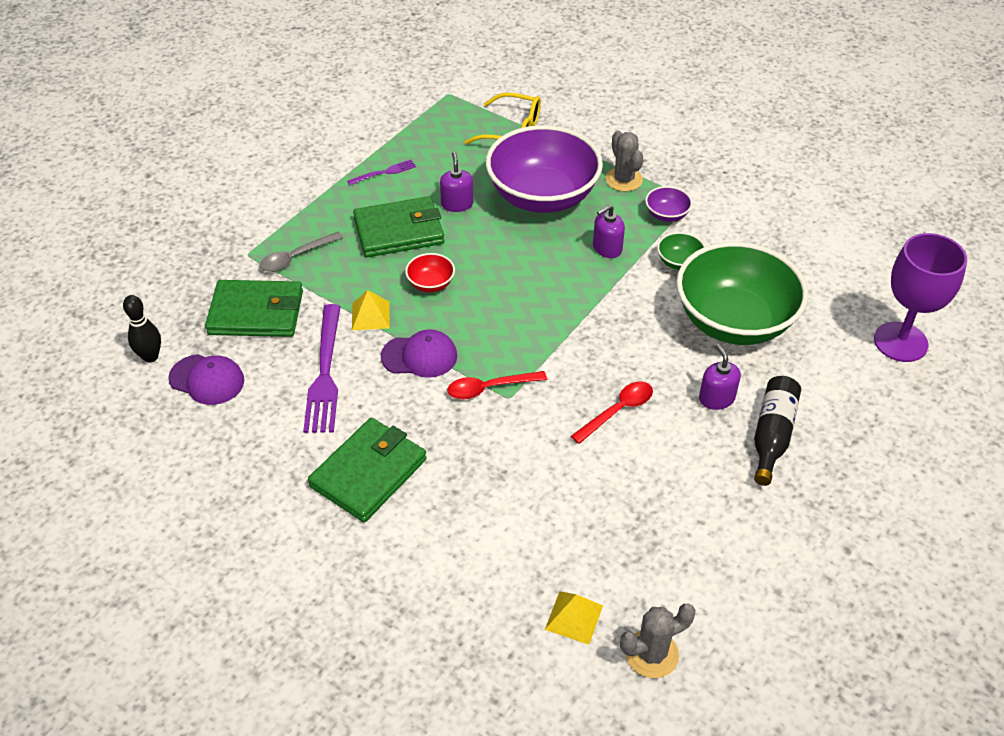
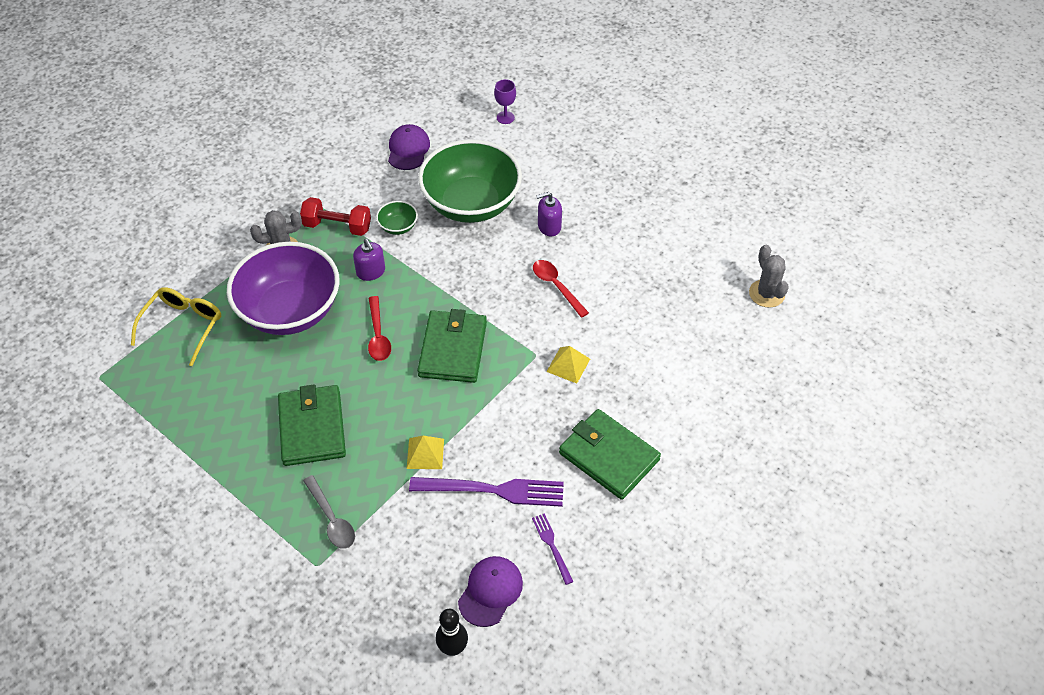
camera: 85 degrees left, 5 degrees up
(256, 312) = (405, 552): green wallet -> green wallet (452, 349)
(385, 172) = (217, 438): purple fork -> purple fork (551, 545)
(419, 356) = (482, 416): purple cap -> purple cap (408, 149)
(431, 284) = (391, 404): red bowl -> none
(457, 204) = (283, 378): purple soap dispenser -> none
(489, 388) = (524, 367): red spoon -> red spoon (378, 336)
(574, 617) = (740, 332): yellow pyramid -> yellow pyramid (568, 365)
(666, 215) = (337, 226): purple bowl -> red dumbbell
(772, 435) = (586, 202): black bottle -> none
(900, 342) = (505, 117): purple goblet -> purple goblet, size x0.46

